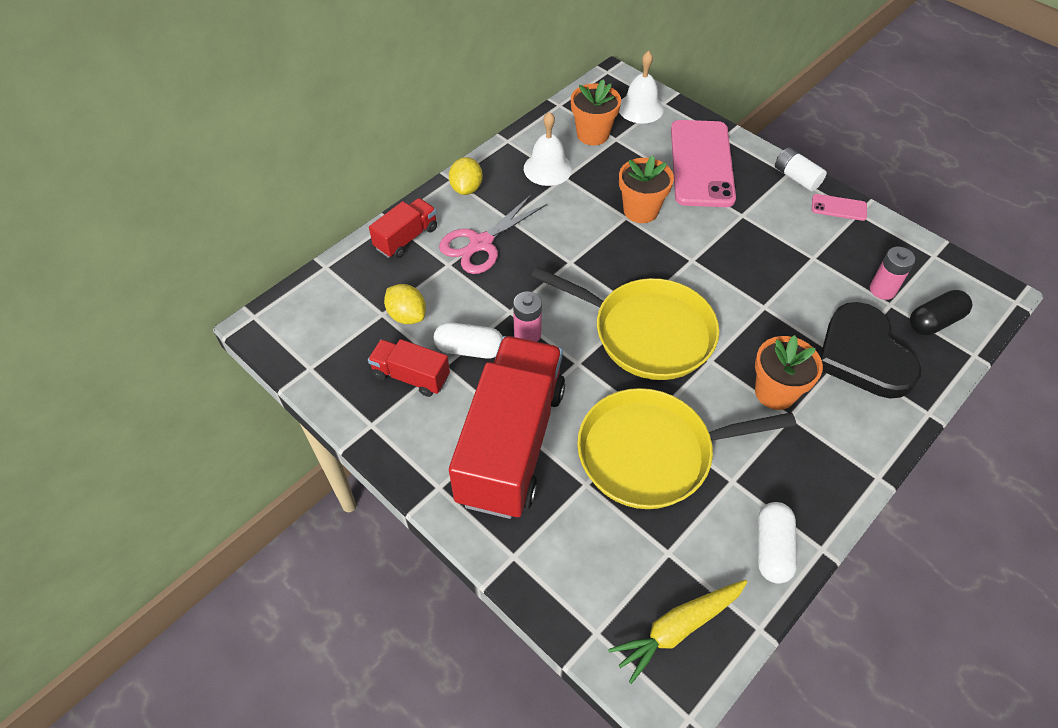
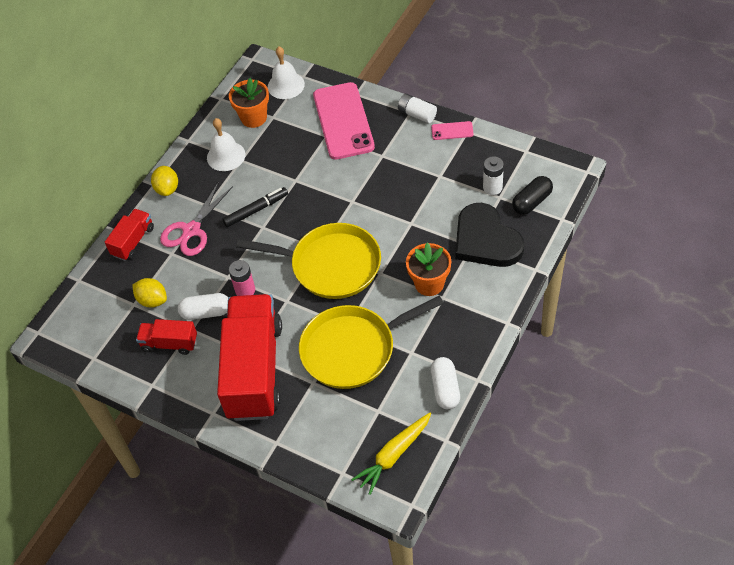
camera: 10 degrees left, 0 degrees up
(567, 240) = (256, 210): none -> black marker
(640, 210) = (305, 172): orange flower pot -> none
(882, 290) = (492, 187): pink battery -> white battery

